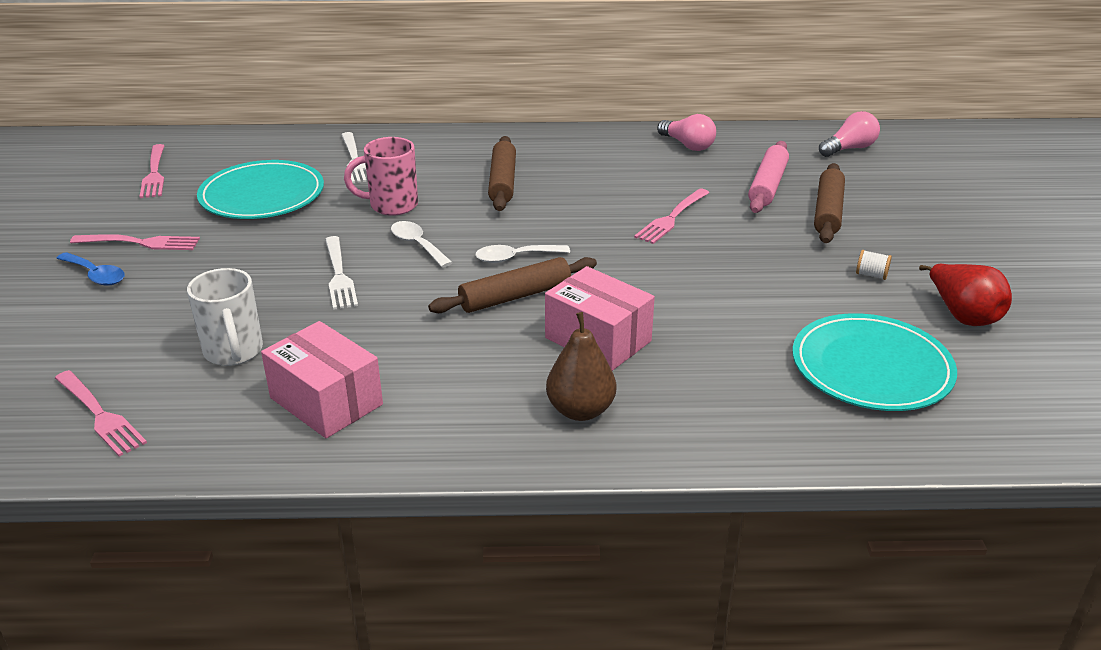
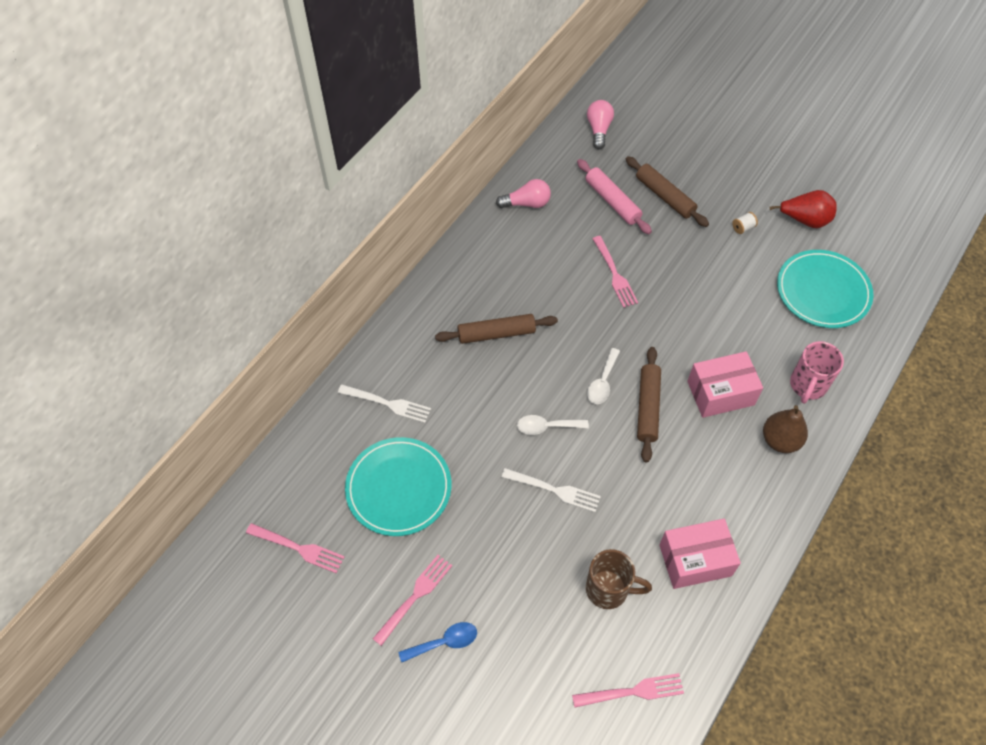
camera: 55 degrees left, 25 degrees up
(234, 352) = (608, 589): white mug -> brown mug
(391, 205) = (479, 415): pink mug -> pink mug (807, 385)
(502, 182) = (496, 333): brown rolling pin -> brown rolling pin turned 45 degrees counterclockwise

